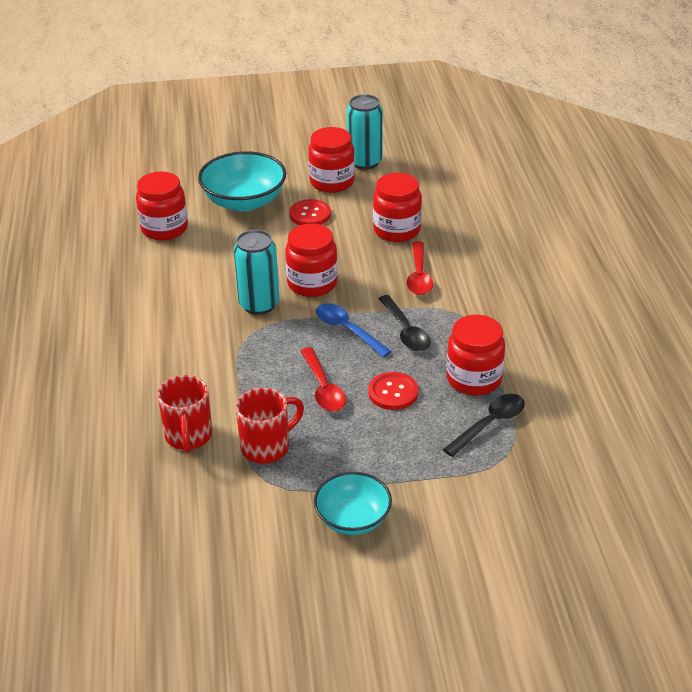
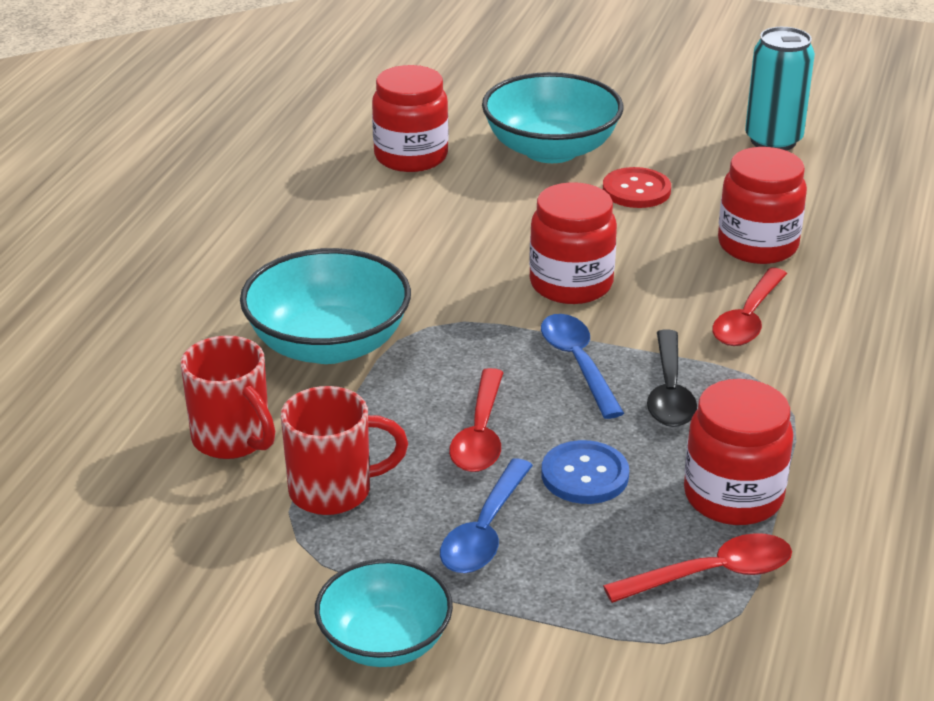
camera: 25 degrees right, 5 degrees down
(188, 437) = (233, 439): red mug -> red mug turned 60 degrees counterclockwise
(201, 362) = (328, 344): none -> turquoise bowl
(259, 304) = (470, 291): turquoise can -> none
(332, 182) = (702, 155): red jar -> none
(363, 441) = (485, 531): none -> blue spoon
(393, 392) = (585, 475): red button -> blue button
(489, 424) = (712, 574): black spoon -> red spoon

